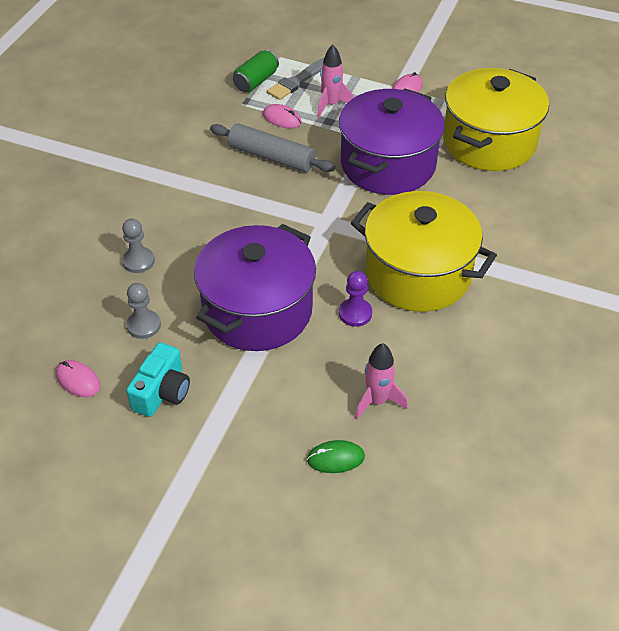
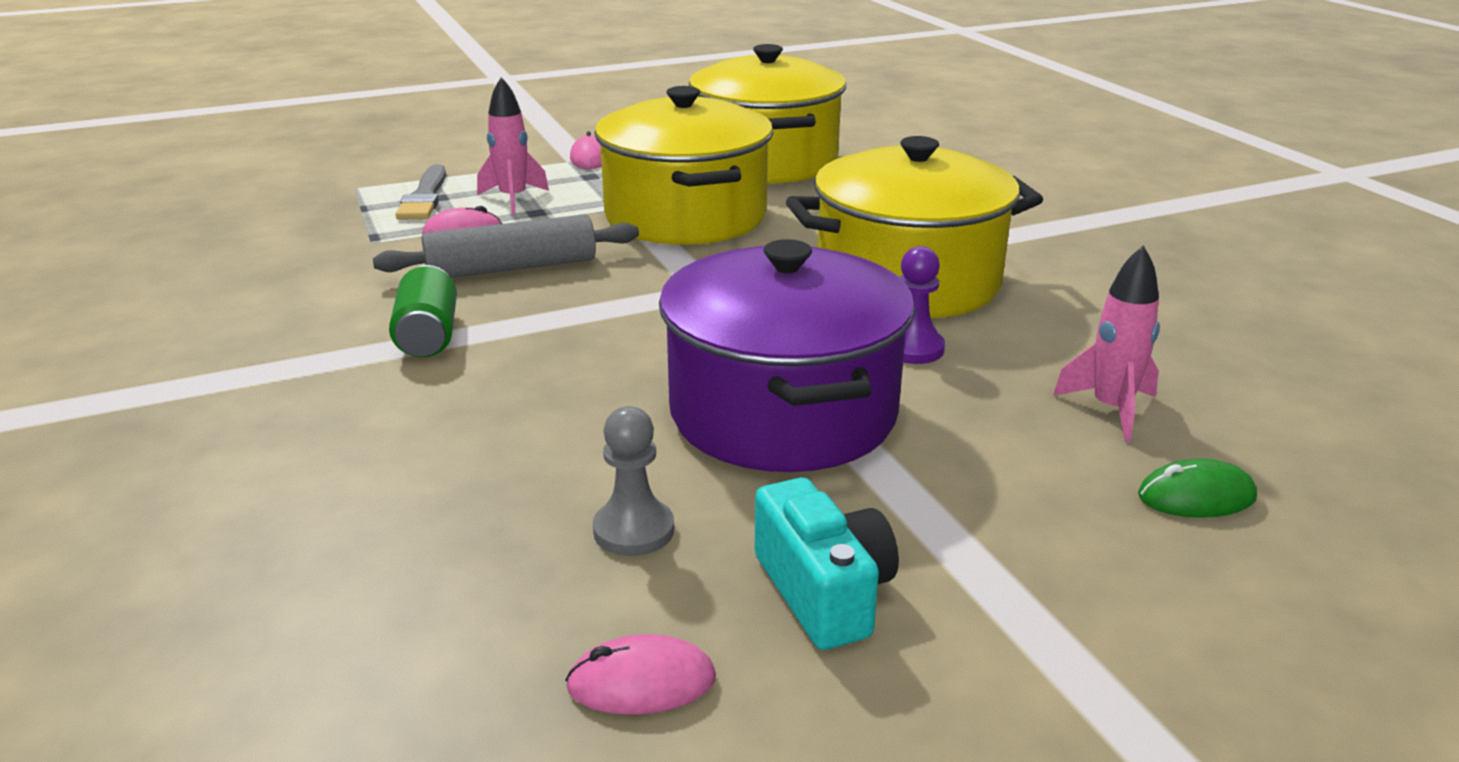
camera: 45 degrees left, 20 degrees down
(138, 261) = (481, 461): grey pawn -> none
(256, 81) = (359, 216): green can -> green can (428, 336)
(335, 458) = (1196, 496): green mouse -> green mouse turned 45 degrees clockwise
(388, 164) = (685, 216): purple pot -> yellow pot

